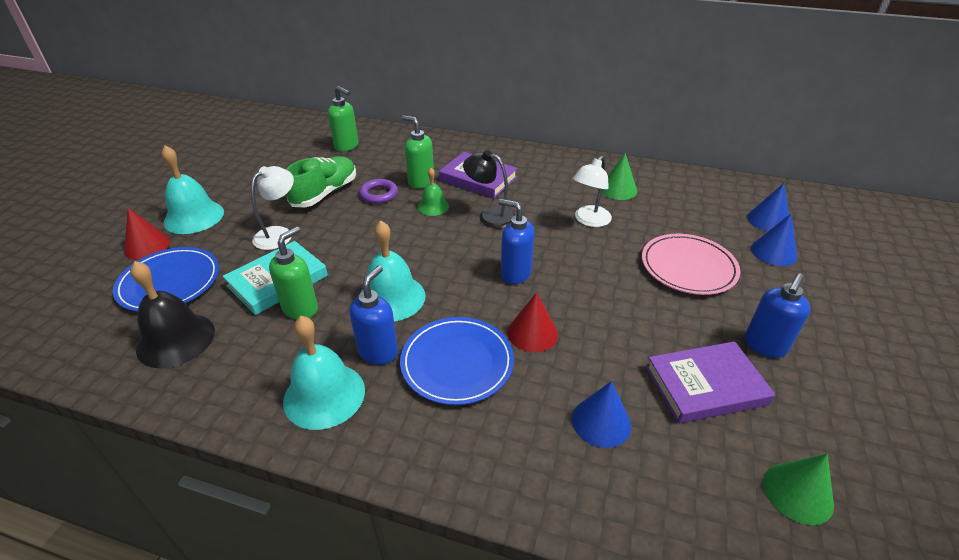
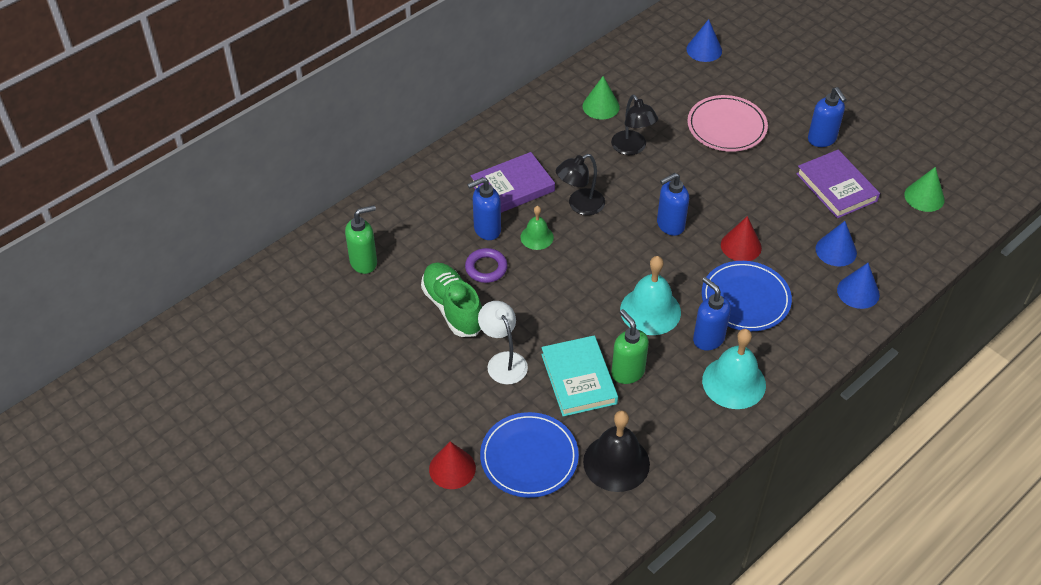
camera: 60 degrees left, 10 degrees up
(194, 217) = (421, 423): turquoise bell -> none
(420, 182) = (486, 230): green soap dispenser -> blue soap dispenser
(589, 221) = (632, 148): white lamp -> black lamp
(705, 385) = (836, 187): purple book -> purple book turned 45 degrees counterclockwise
(773, 252) = (740, 73): blue cone -> blue cone (858, 292)

